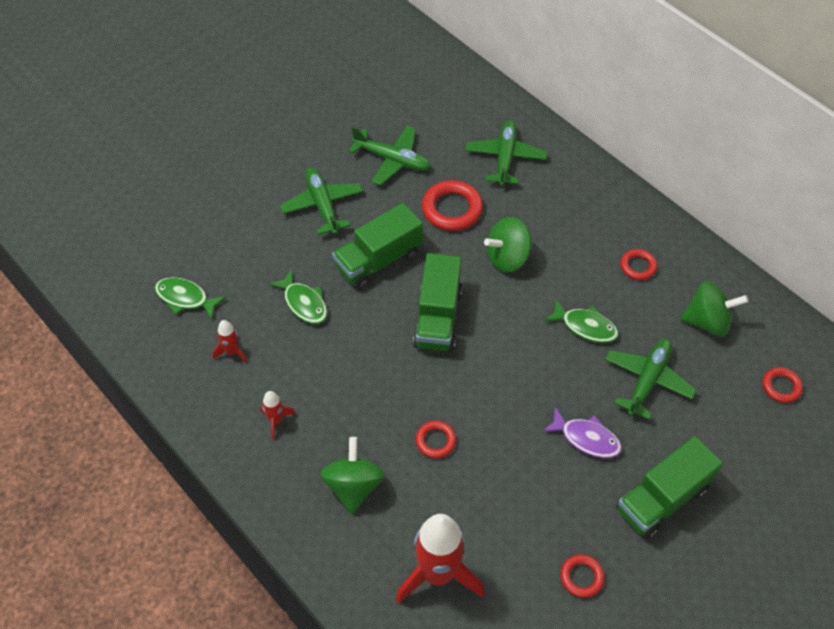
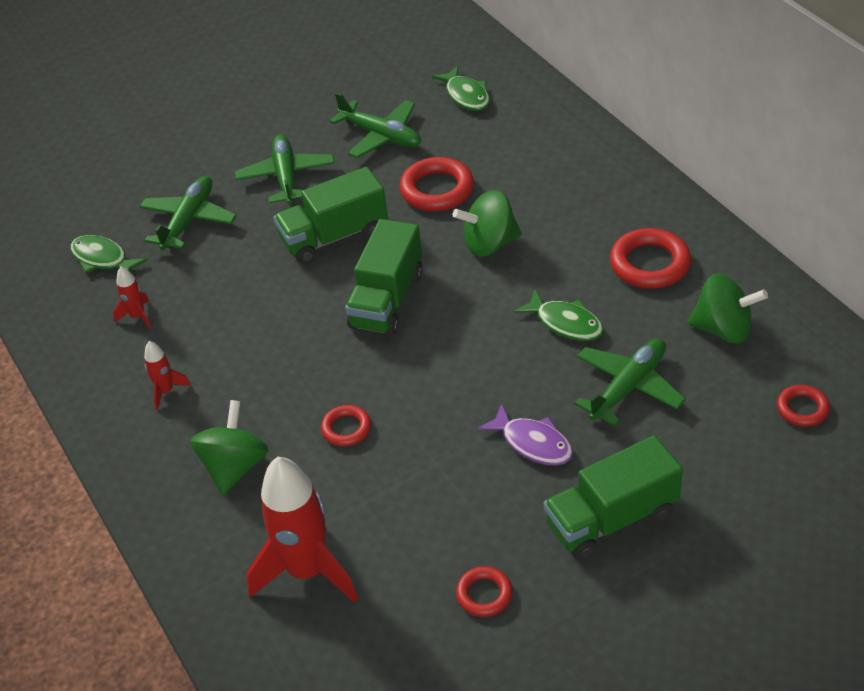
camera: 15 degrees right, 10 degrees down
(304, 303) = (234, 274): green fish -> green fish (466, 95)
(505, 158) = (516, 141): green plane -> green plane (189, 220)
(638, 266) = (649, 264): red ring -> red ring, size x1.73

